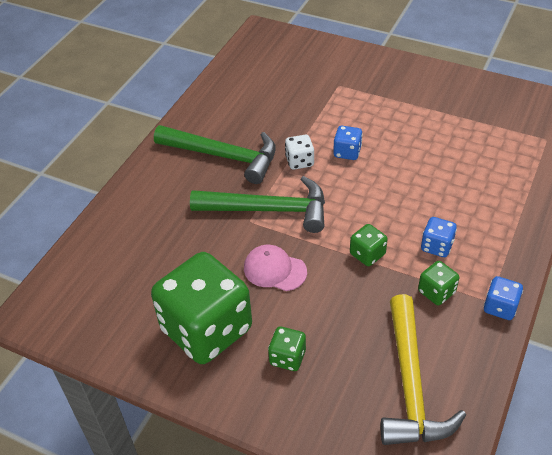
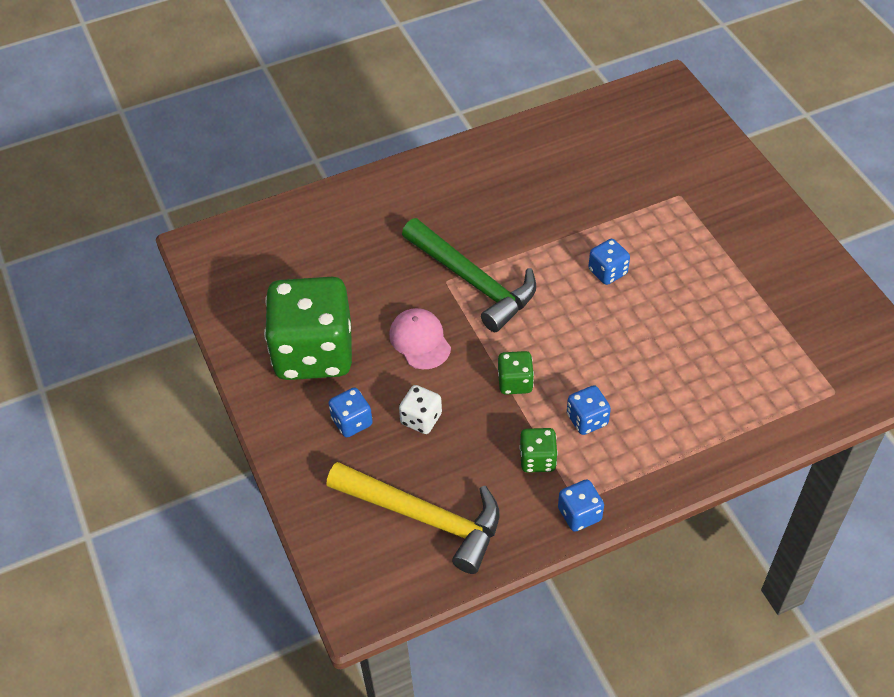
camera: 40 degrees right, 5 degrees up
(224, 156) = (488, 202): green hammer -> none
(287, 357) = (352, 422): green dice -> blue dice
(299, 161) = (551, 252): white dice -> white dice (421, 419)
(410, 384) = (425, 518): yellow hammer -> yellow hammer turned 105 degrees counterclockwise

